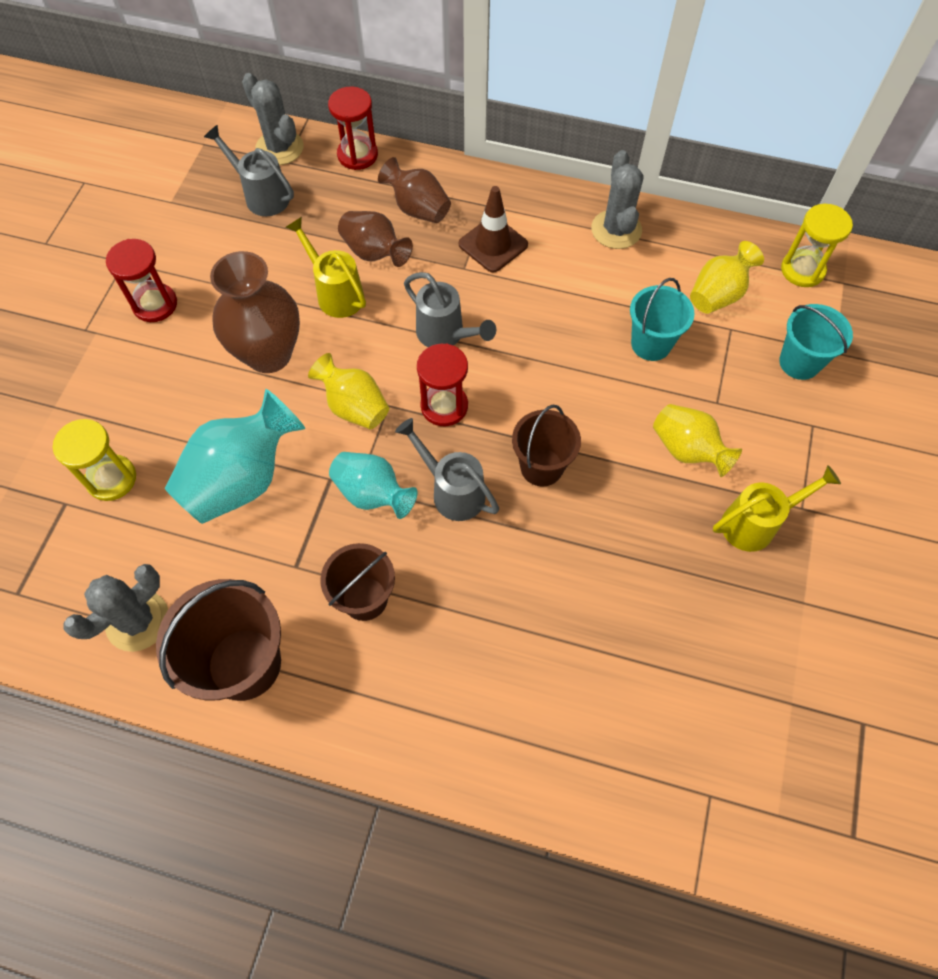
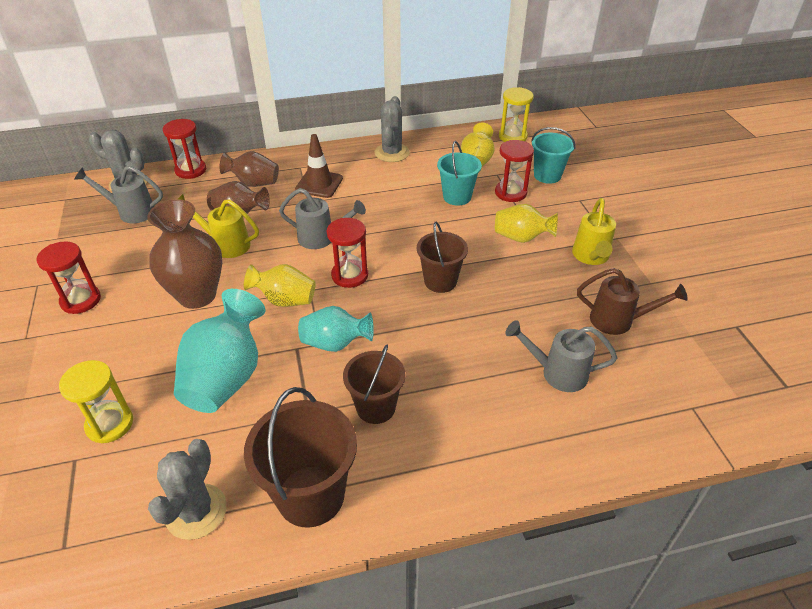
camera: 30 degrees left, 20 degrees down
(452, 491) = (391, 318): grey watering can -> grey watering can (557, 373)
(616, 230) = (392, 153): grey cactus -> grey cactus turned 45 degrees clockwise
(715, 634) = (618, 321): none -> brown watering can
(726, 369) = (510, 193): none -> red hourglass
(755, 523) = (591, 257): yellow watering can -> yellow watering can turned 150 degrees clockwise

